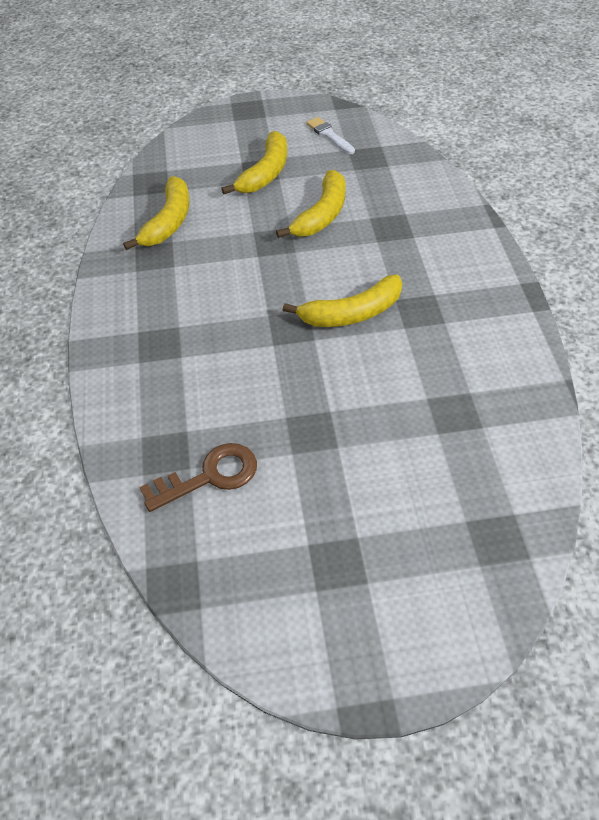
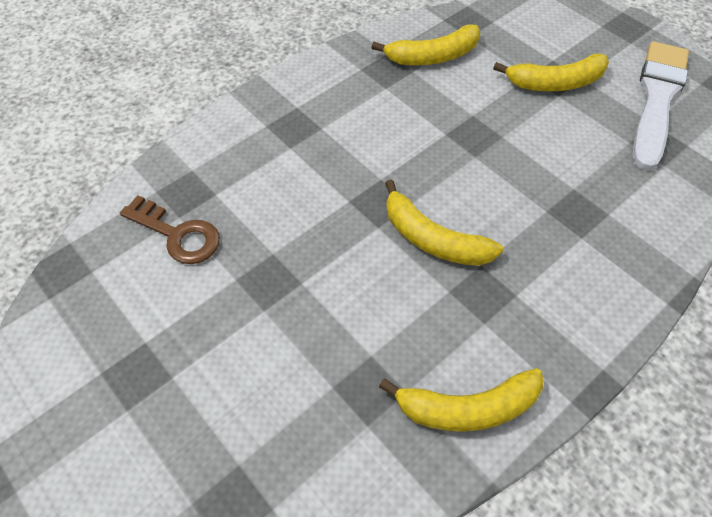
camera: 55 degrees right, 5 degrees up
(321, 214) = (541, 150): yellow banana -> yellow banana (467, 407)
(329, 135) = (657, 99): white brush -> white brush, size x2.21

